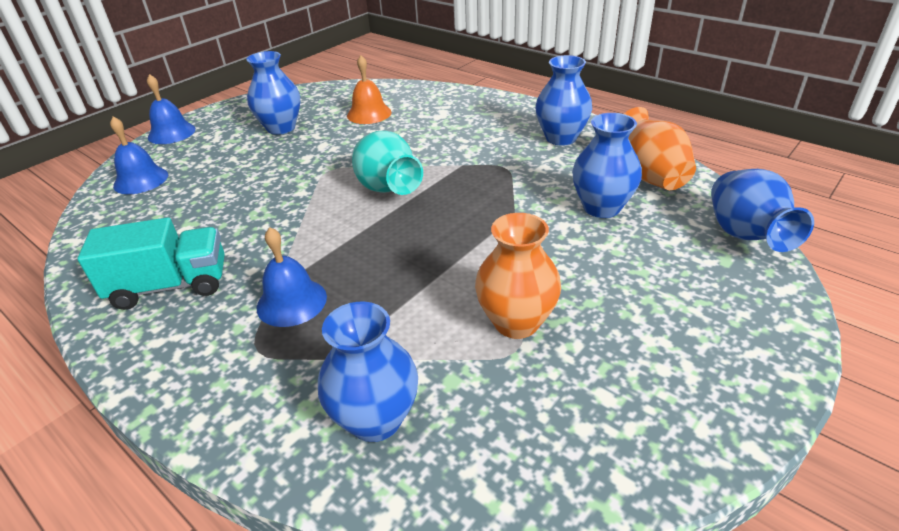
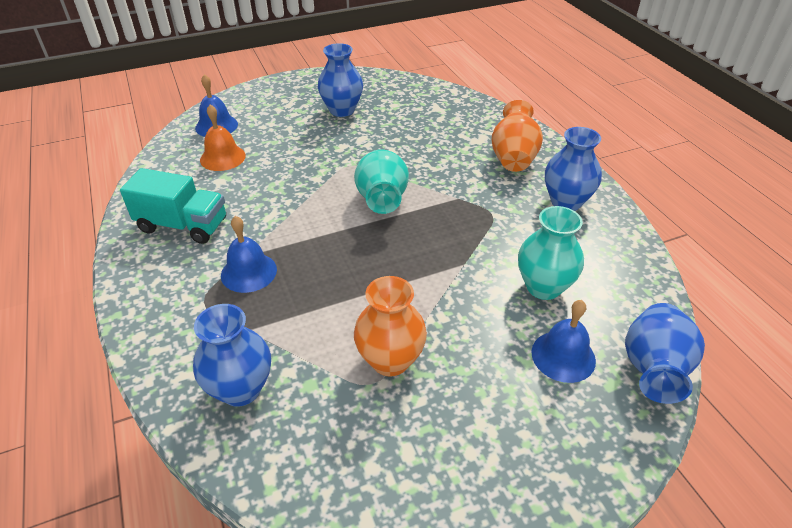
camera: 25 degrees right, 5 degrees up
(171, 133) = (261, 88): blue bell -> blue bell (563, 356)
(369, 114) = (419, 119): orange bell -> orange bell (222, 157)
(601, 207) = (543, 287): blue vase -> turquoise vase
(650, 176) = (615, 273): orange vase -> orange vase (513, 158)

